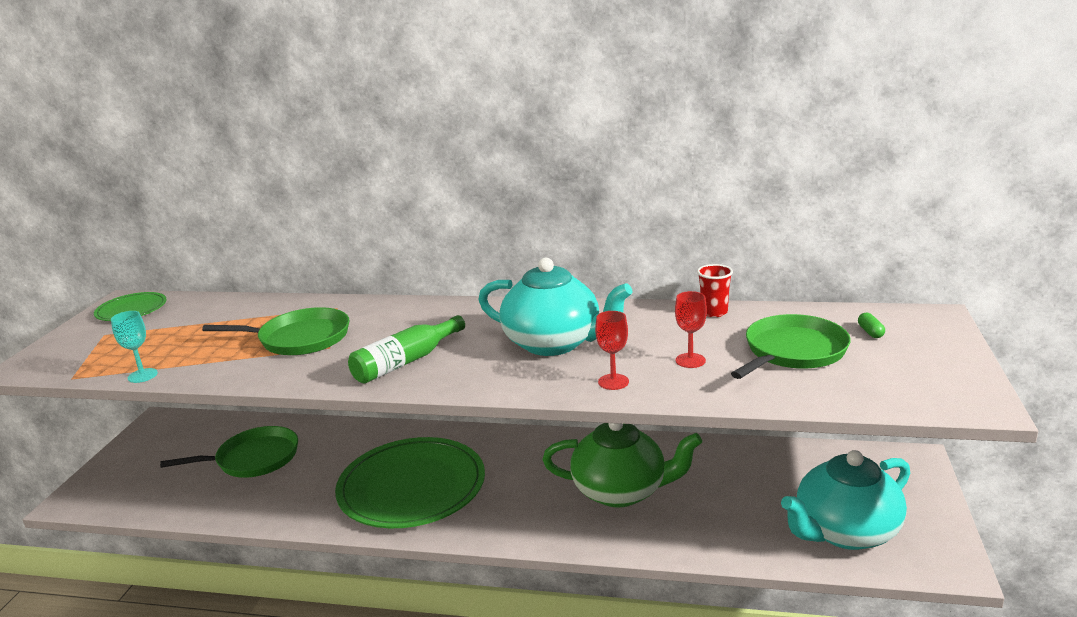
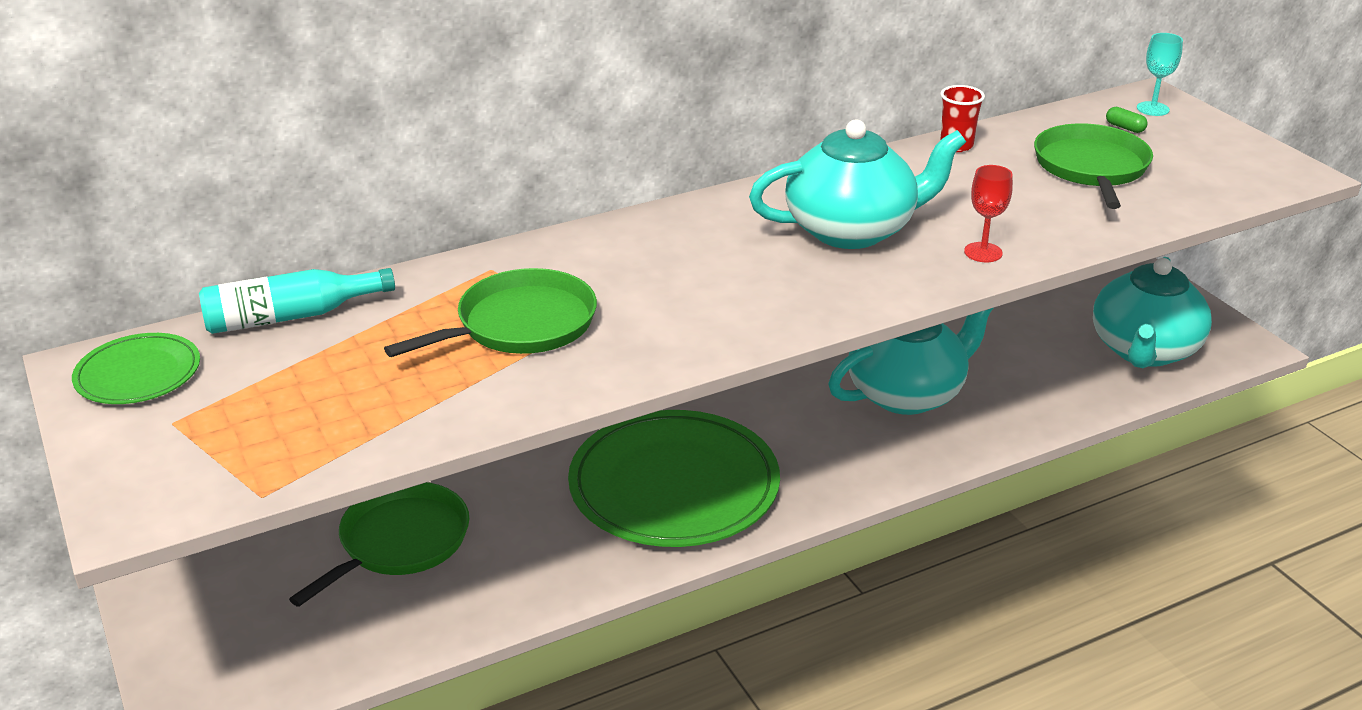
camera: 40 degrees left, 10 degrees up
(142, 375) = (379, 450): turquoise goblet -> turquoise goblet (1153, 109)
(222, 303) = (290, 316): none -> turquoise bottle
(406, 362) = (720, 306): green bottle -> none
(621, 491) = (907, 394): green teapot -> turquoise teapot
(690, 360) = (1017, 206): red goblet -> none

